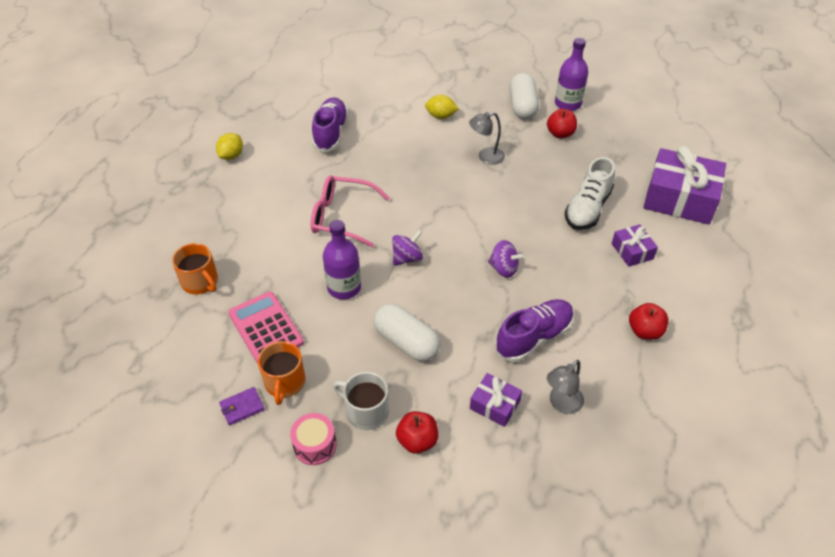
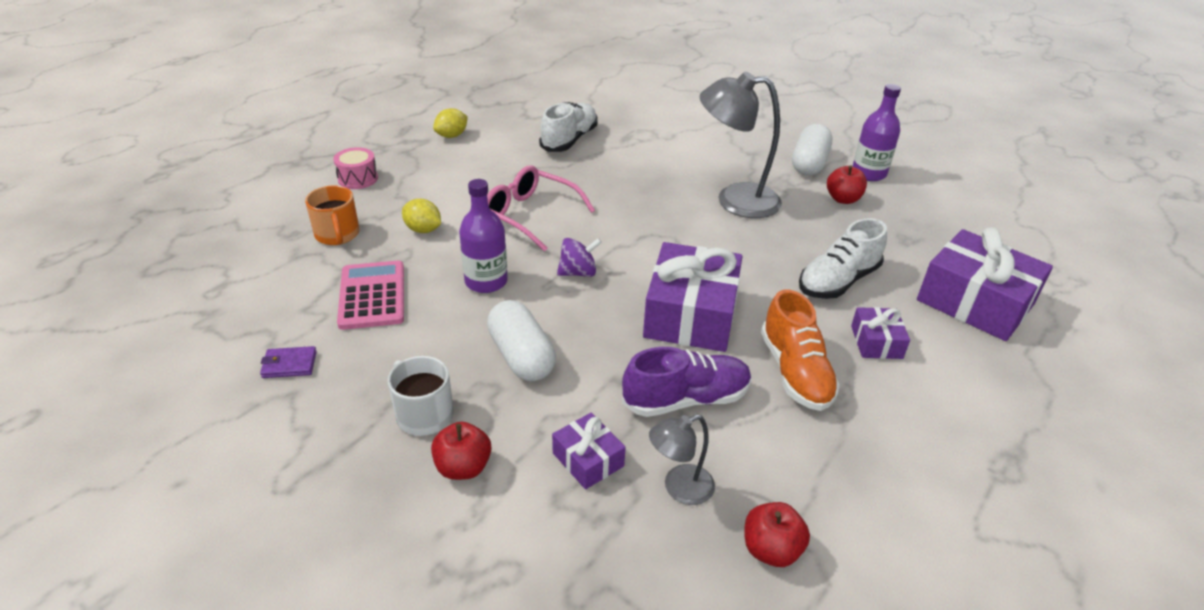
camera: 20 degrees right, 10 degrees down
(284, 382) = (353, 354): orange mug -> none
(315, 445) = (339, 430): pink drum -> pink drum (358, 179)
(331, 133) = (569, 140): purple shoe -> white shoe
(441, 116) = (704, 152): yellow lemon -> yellow lemon (423, 230)
(485, 157) = (735, 200): grey lamp -> grey lamp, size x1.90
(504, 268) = (691, 314): purple spinning top -> purple gift
(592, 292) = (795, 372): none -> orange shoe
(644, 331) = (847, 438): red apple -> red apple (771, 549)

